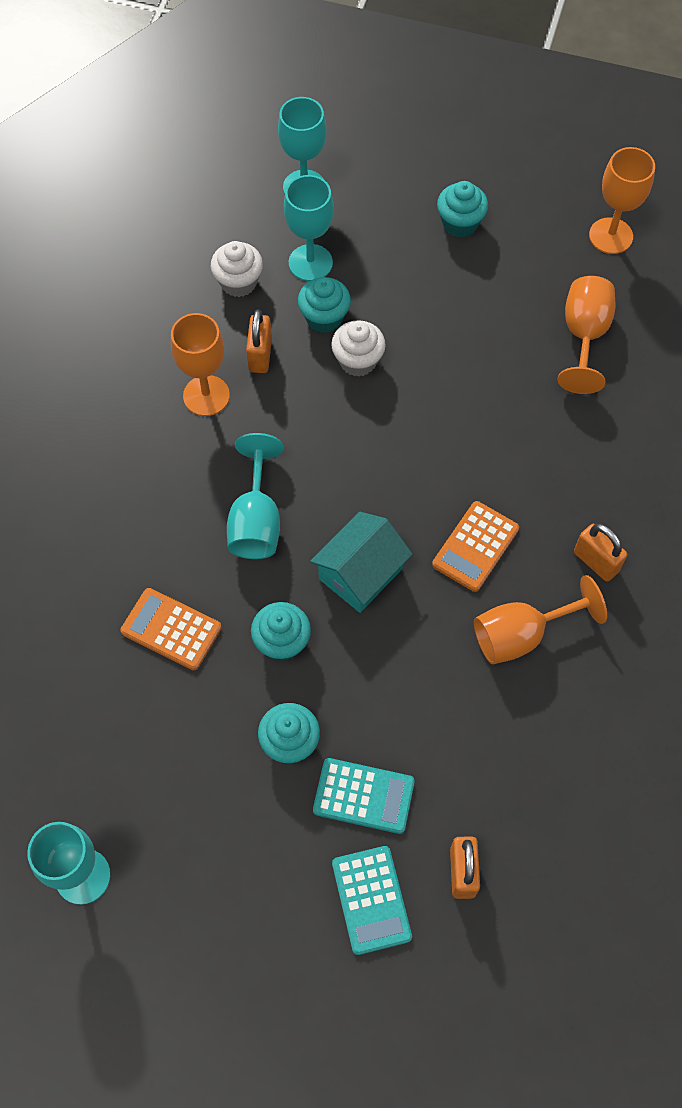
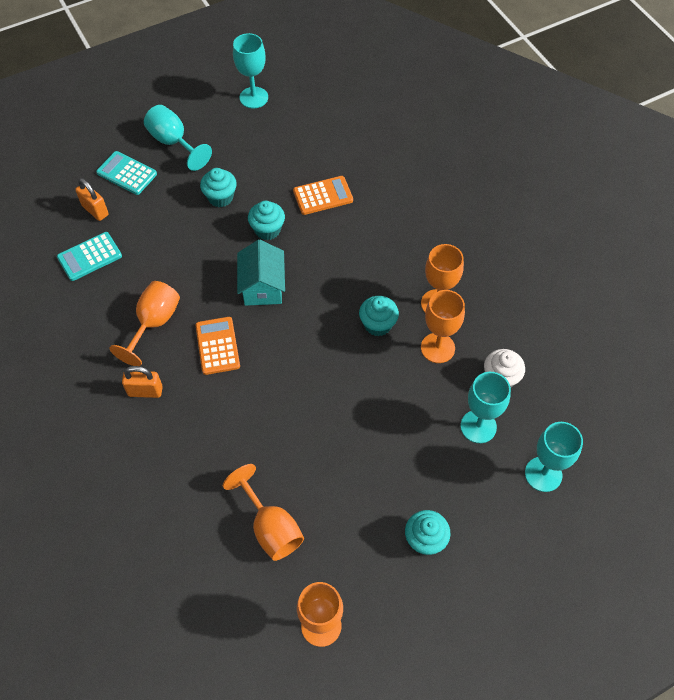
camera: 135 degrees right, 5 degrees down
(256, 521) = (340, 268): turquoise goblet -> turquoise goblet (174, 143)
(260, 355) = (437, 348): orange padlock -> orange goblet
(324, 318) = (430, 400): turquoise cupcake -> turquoise cupcake (377, 324)
(358, 361) = (384, 391): white cupcake -> none
(363, 796) = (167, 204): turquoise calculator -> turquoise calculator (89, 257)

